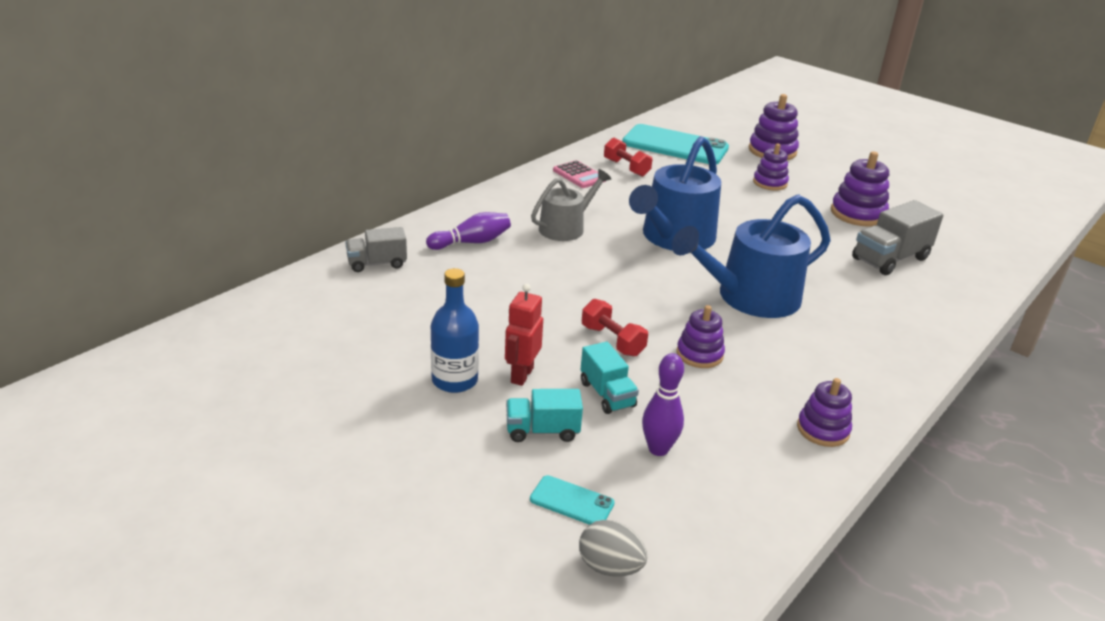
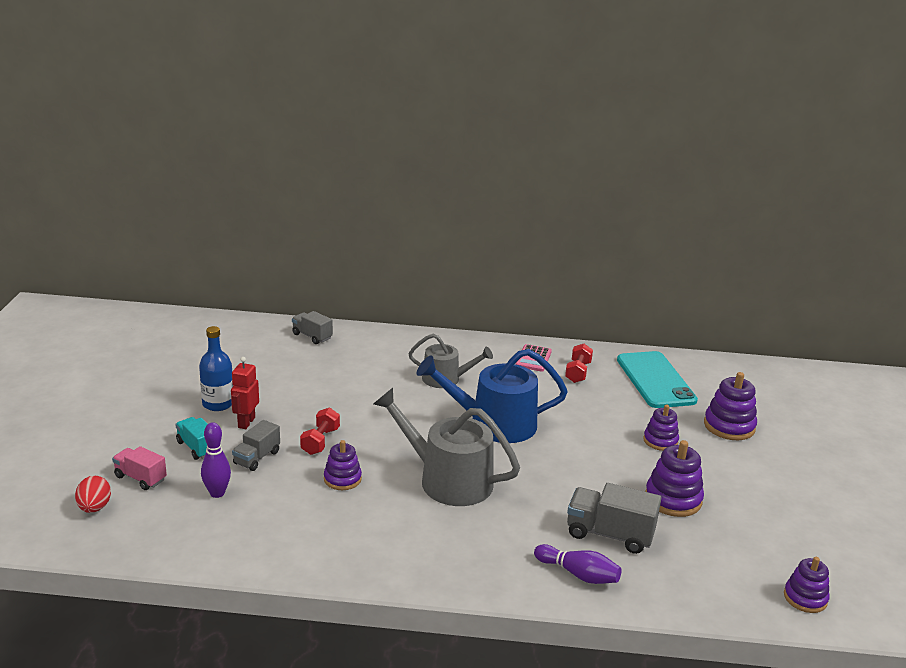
camera: 55 degrees right, 5 degrees down
(471, 242) = (378, 355): purple bowling pin -> purple bowling pin (578, 574)
(521, 375) = (246, 422): red robot -> red robot turned 60 degrees counterclockwise
(572, 501) = (140, 478): turquoise phone -> pink truck
(607, 394) = (257, 458): turquoise truck -> grey truck
(609, 567) = (94, 508): grey egg -> red egg
(750, 297) = (448, 480): blue watering can -> grey watering can
(823, 429) = (303, 554): purple stacking toy -> purple stacking toy (805, 598)

